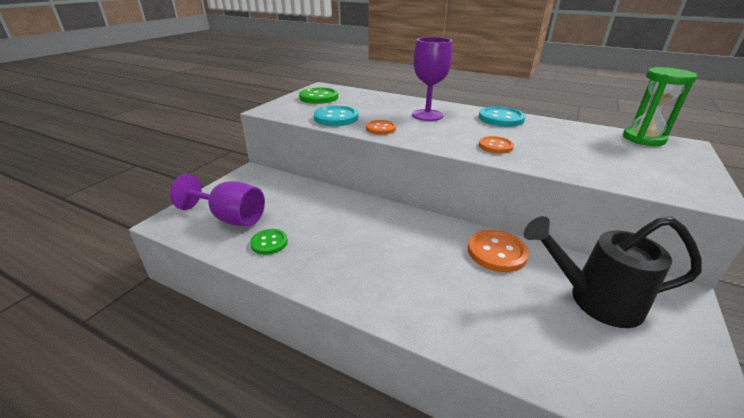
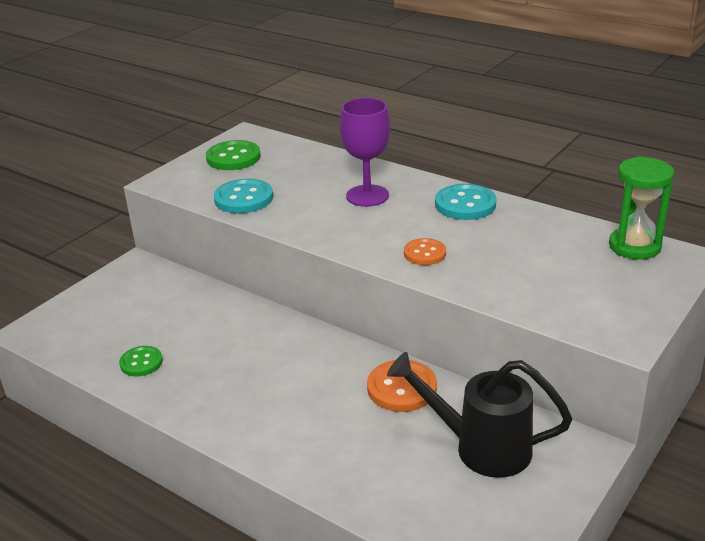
camera: 10 degrees right, 0 degrees up
(230, 218) = (102, 329): purple goblet -> none
(380, 128) = (294, 219): orange button -> none

